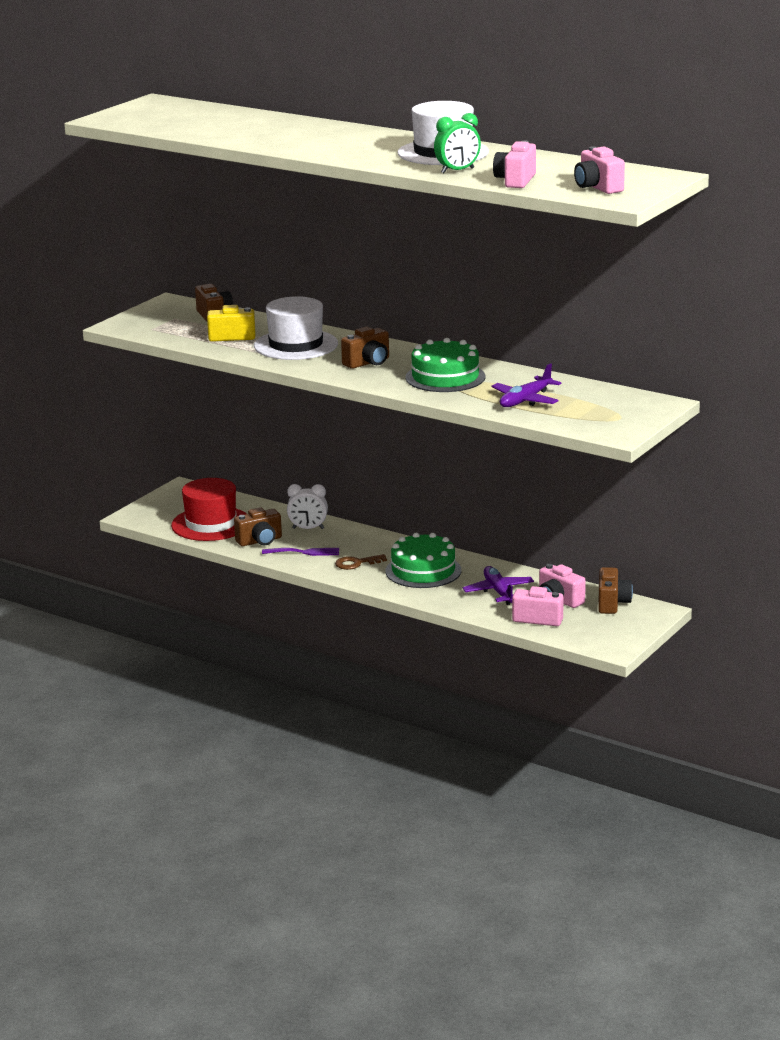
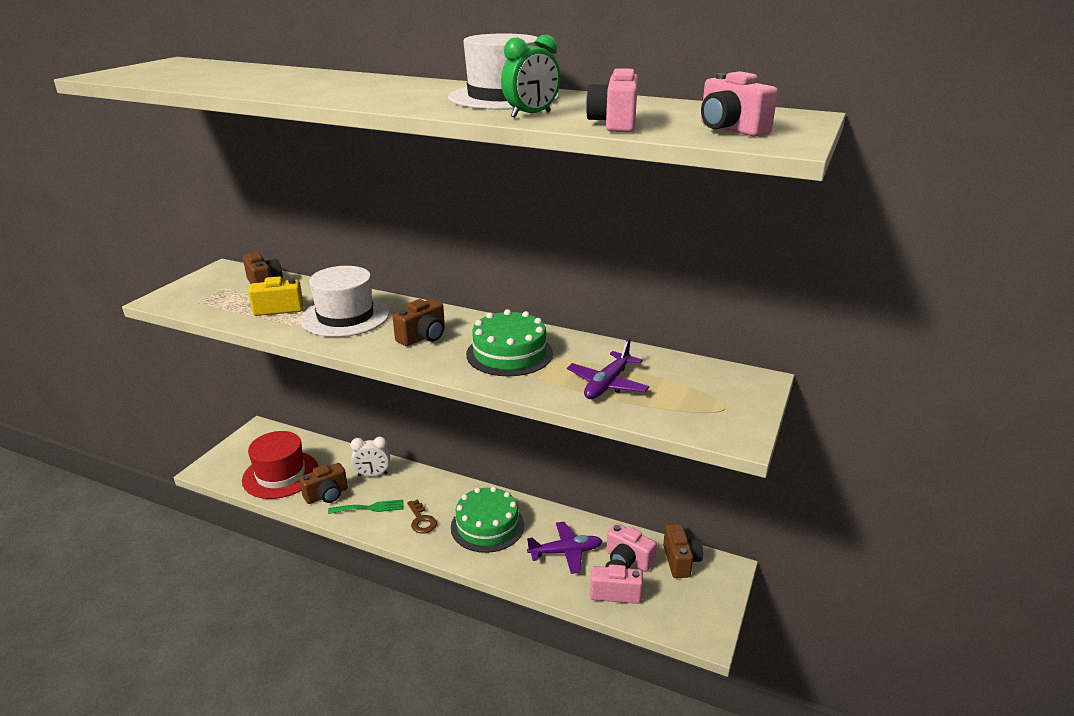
camera: 10 degrees left, 5 degrees up
(304, 552) = (370, 508): purple fork -> green fork
(356, 563) = (421, 520): brown key -> brown key turned 90 degrees counterclockwise
(498, 592) = (566, 552): purple plane -> purple plane turned 105 degrees clockwise

